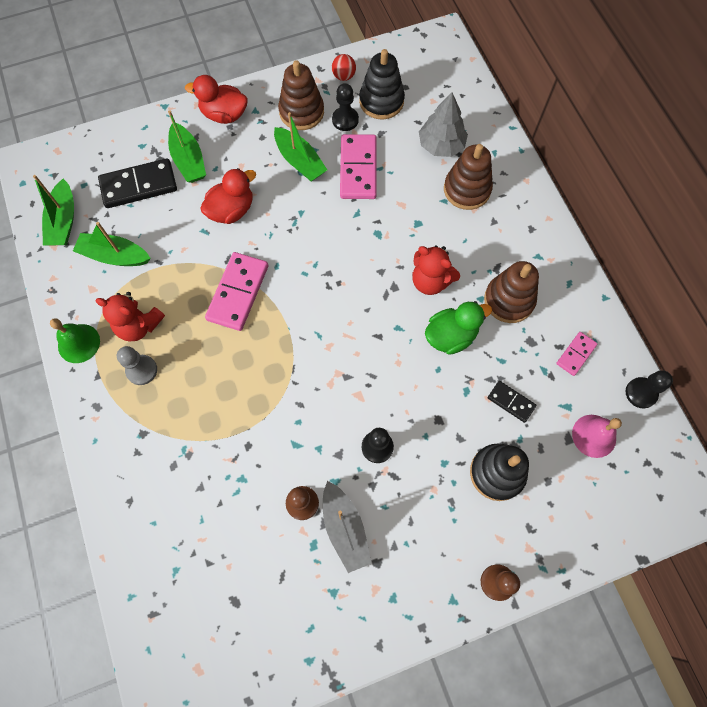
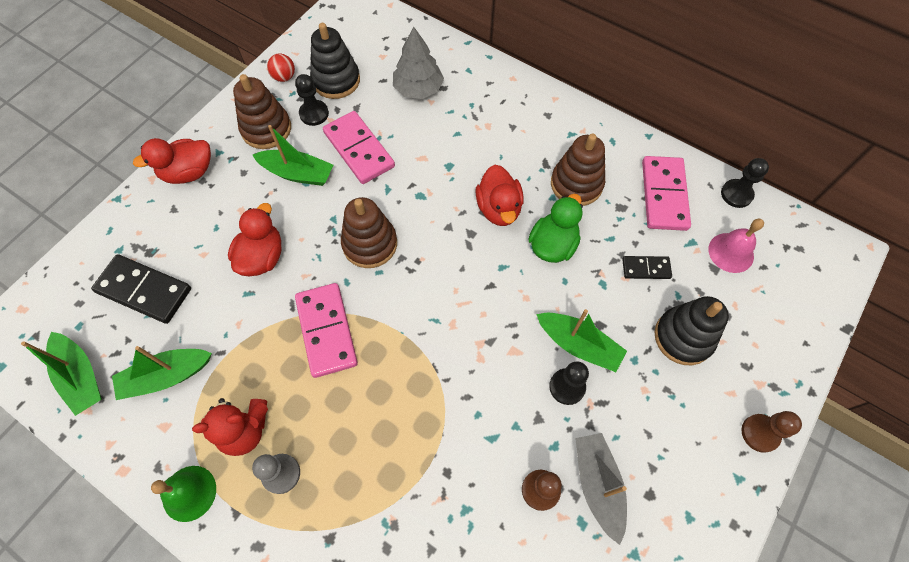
camera: 35 degrees left, 5 degrees down
(139, 186) = (144, 290): black domino -> black domino turned 75 degrees clockwise
(189, 160) = (182, 235): green boat -> green boat (579, 345)
(345, 528) = (597, 485): grey boat -> grey boat turned 135 degrees counterclockwise
(430, 281) = (499, 208): red teddy bear -> red duck
(467, 189) = (469, 113): brown stacking toy -> brown stacking toy (370, 244)
(575, 354) = (663, 195): pink domino -> pink domino, size x1.85

